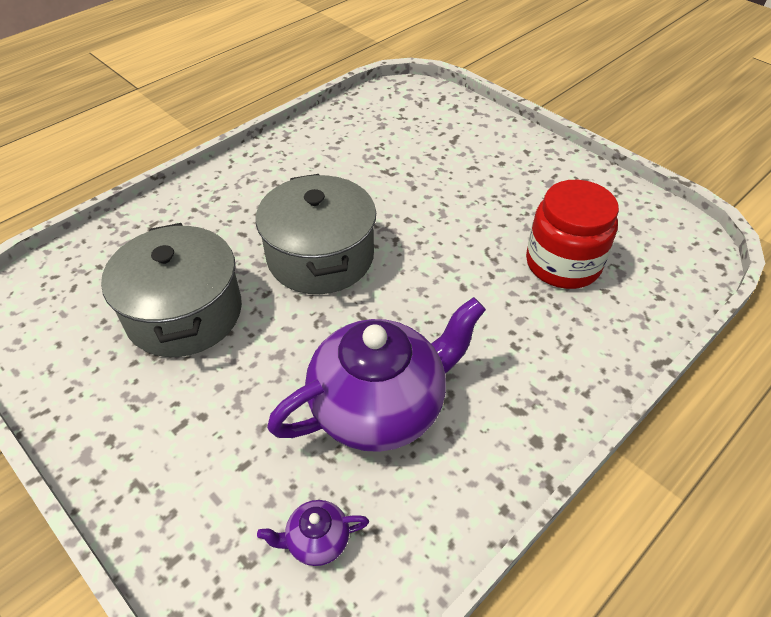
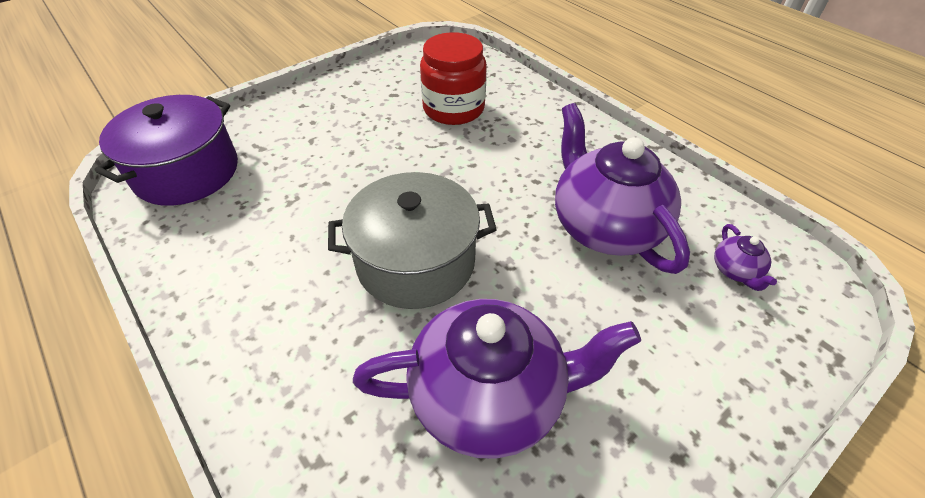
camera: 85 degrees left, 0 degrees up
(184, 313) = (489, 396): grey pot -> purple teapot
(412, 110) = (187, 172): none -> purple pot

